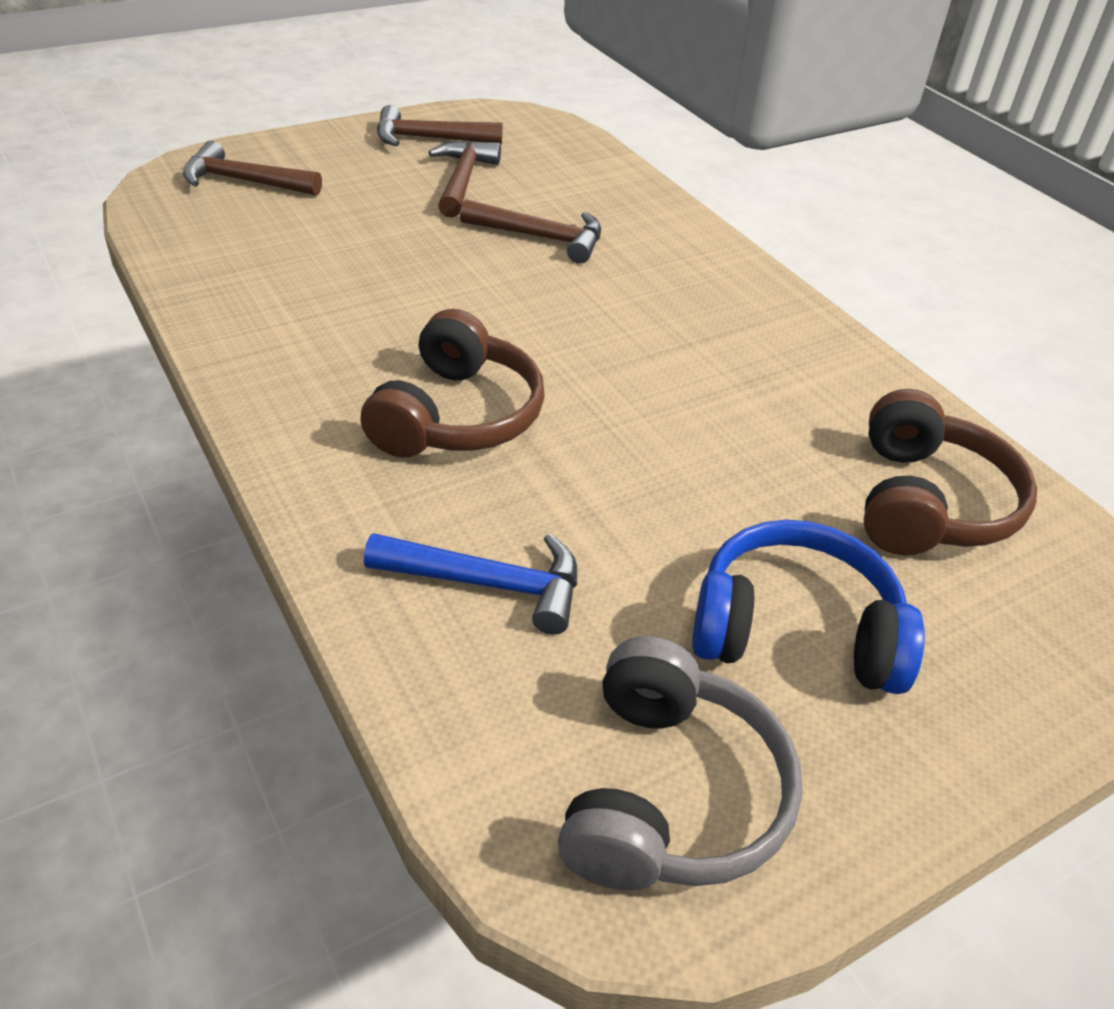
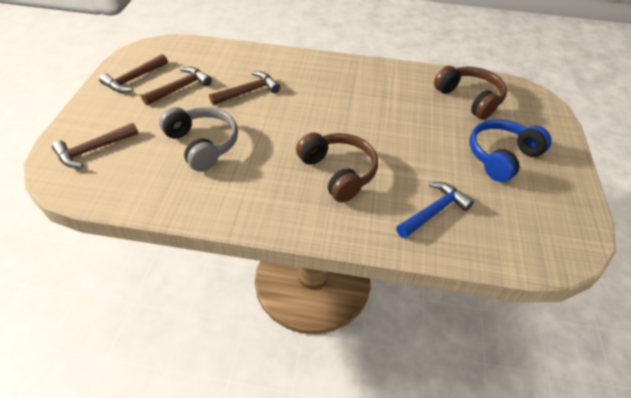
camera: 50 degrees left, 5 degrees up
(463, 180) = (180, 88): brown hammer -> brown hammer turned 90 degrees clockwise
(670, 794) = (547, 219): grey headphones -> grey headphones (202, 144)

